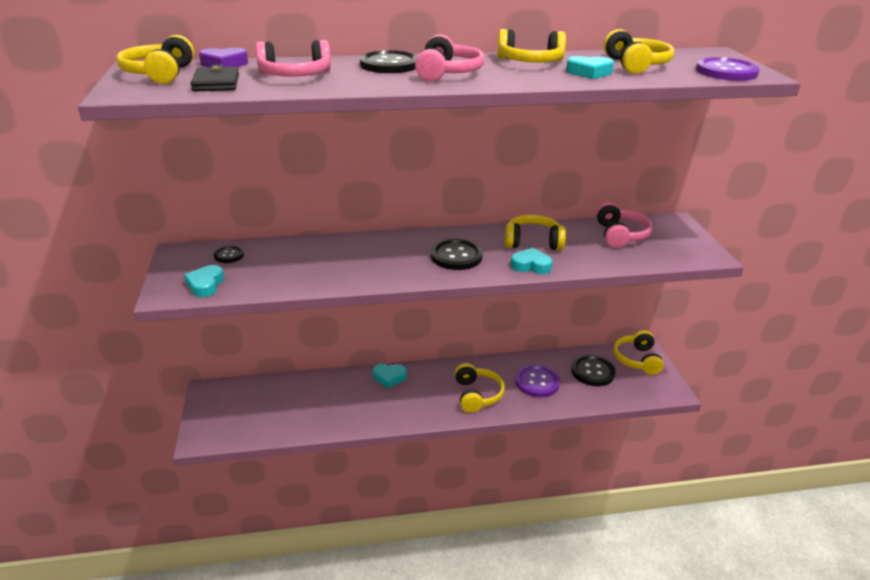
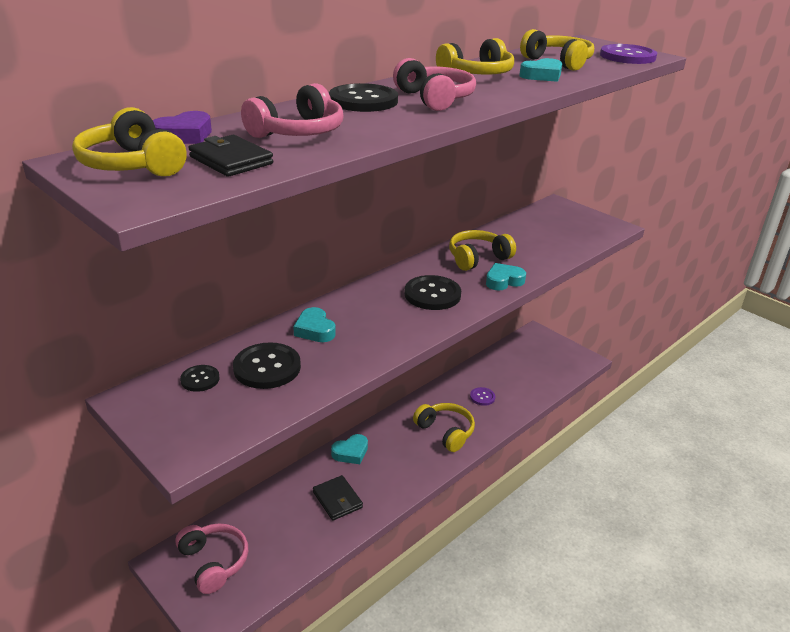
camera: 35 degrees left, 0 degrees up
(205, 285) = (218, 423): turquoise heart -> turquoise heart (315, 330)
(347, 405) = (337, 500): none -> black wallet
(537, 382) = (482, 397): purple button -> purple button, size x0.55
(592, 372) = (515, 368): black button -> black button (267, 367)
(620, 235) = (534, 229): pink headphones -> pink headphones (214, 562)
(637, 359) = (536, 343): yellow headphones -> none

